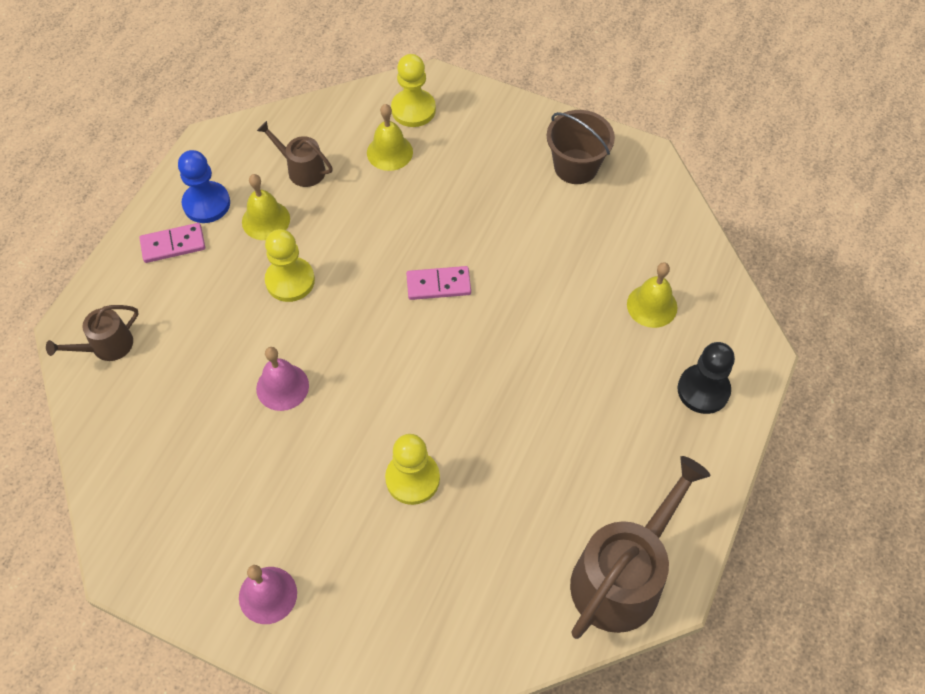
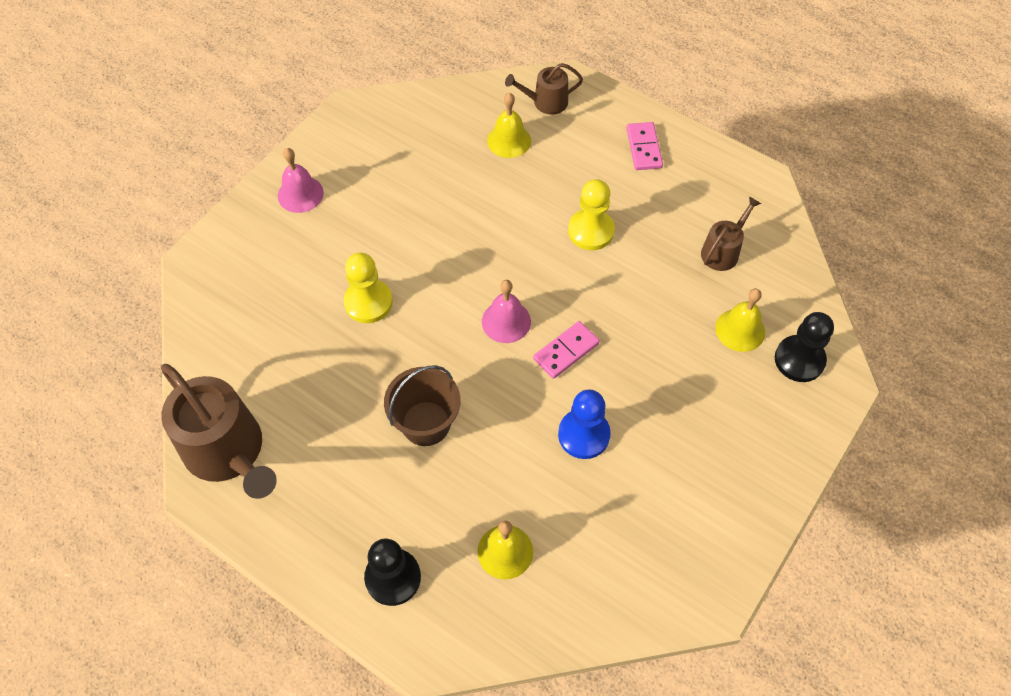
camera: 100 degrees right, 0 degrees up
(107, 346) = (546, 102): brown watering can -> brown watering can turned 75 degrees counterclockwise
(206, 204) = (688, 174): blue pawn -> blue pawn (583, 435)
(266, 220) = (663, 217): yellow bell -> yellow bell (509, 140)
(282, 387) = (480, 217): pink bell -> pink bell (506, 321)
(413, 109) = (799, 360): yellow pawn -> black pawn
(438, 285) = (566, 351): pink domino -> pink domino turned 45 degrees clockwise
(576, 166) = (705, 514): brown bucket -> brown bucket (426, 423)

